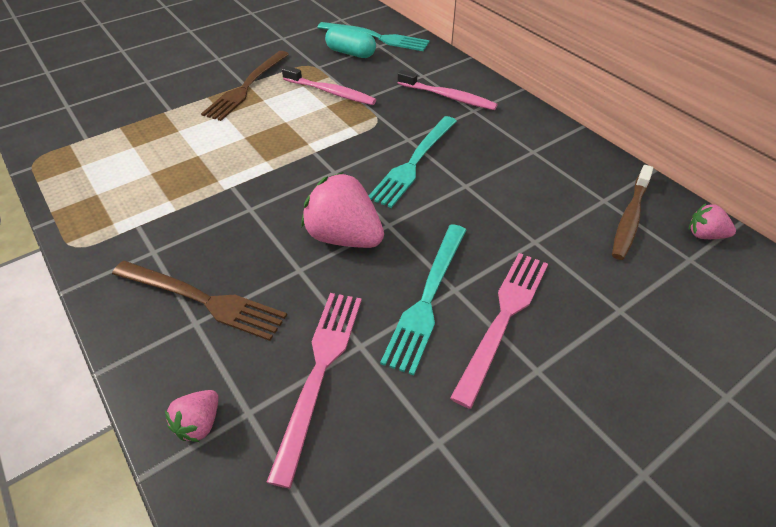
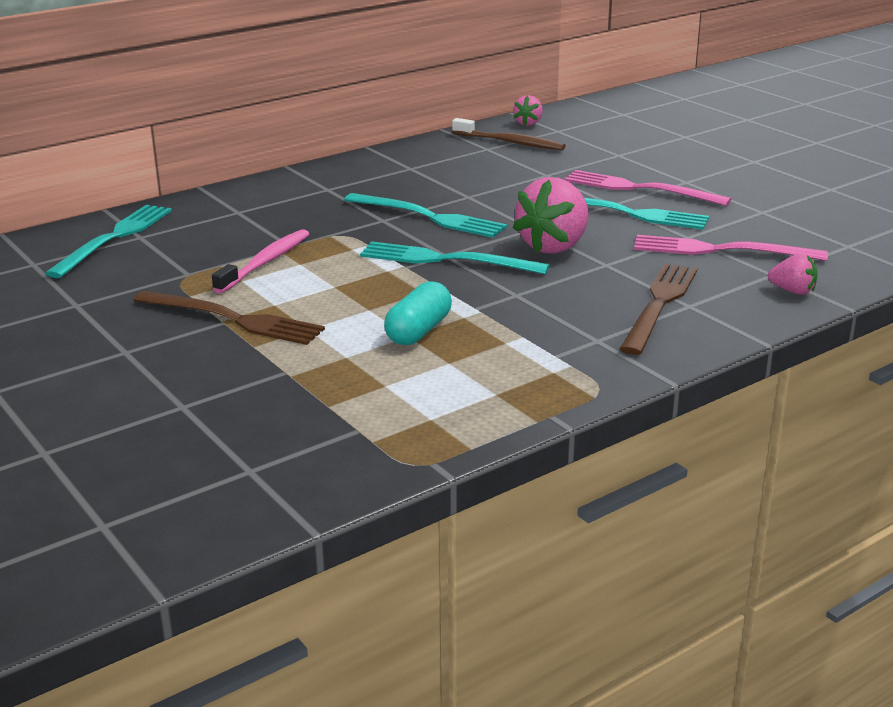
camera: 90 degrees left, 20 degrees down
(323, 172) = (447, 260): none -> turquoise fork
(351, 53) = (156, 253): turquoise capsule -> turquoise capsule (419, 331)
(448, 97) = (295, 199): pink toothbrush -> none

